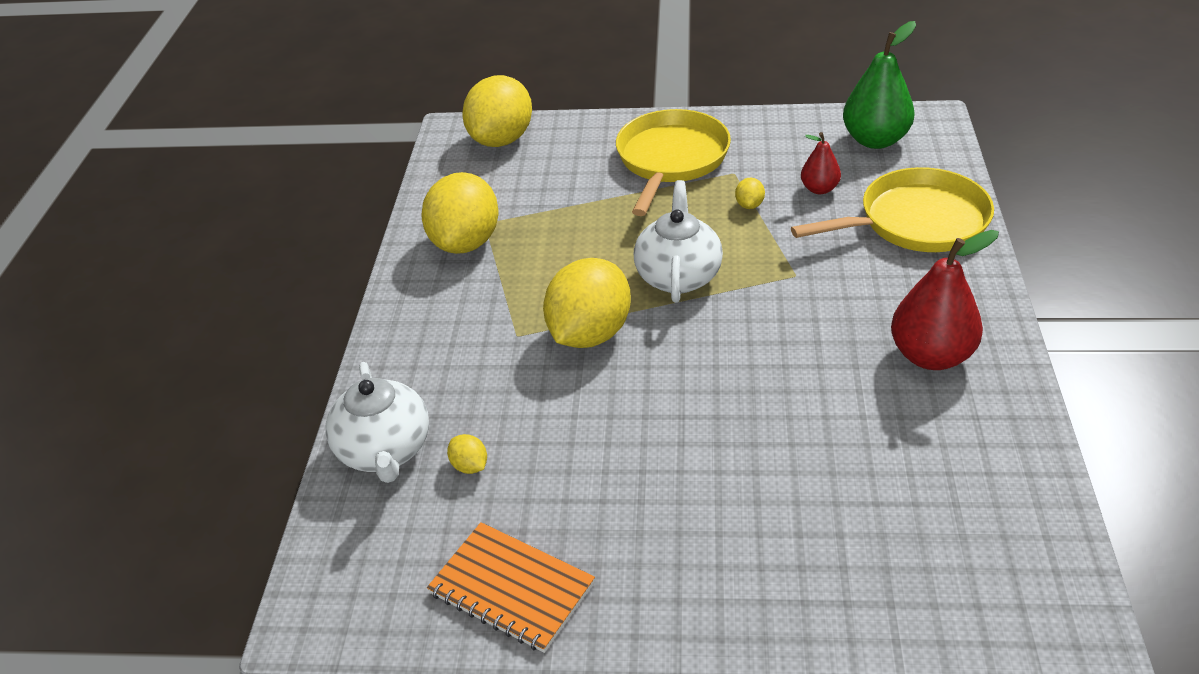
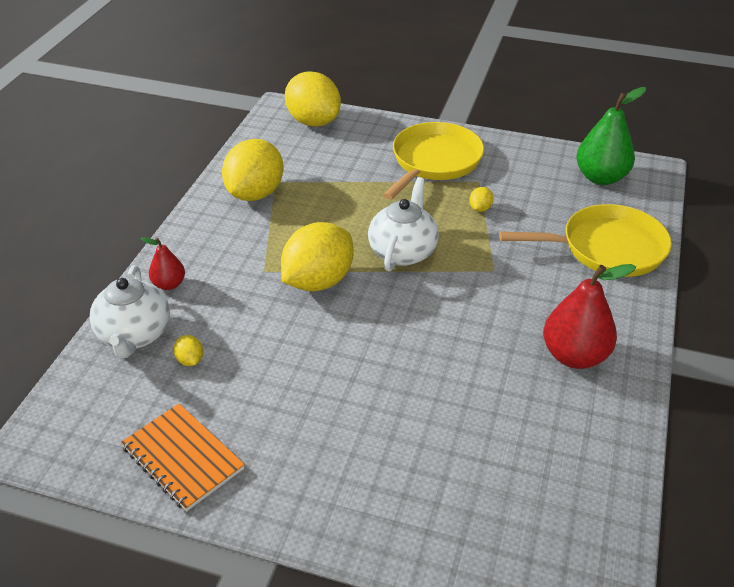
camera: 10 degrees right, 0 degrees up
(502, 139) = (313, 121): yellow lemon -> yellow lemon turned 75 degrees counterclockwise
(819, 189) = (540, 207): red pear -> red pear (169, 284)

